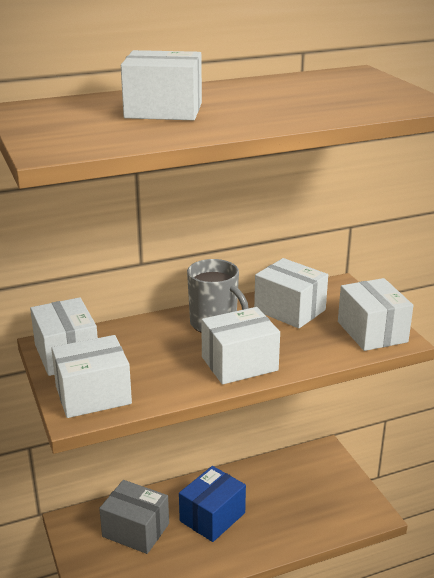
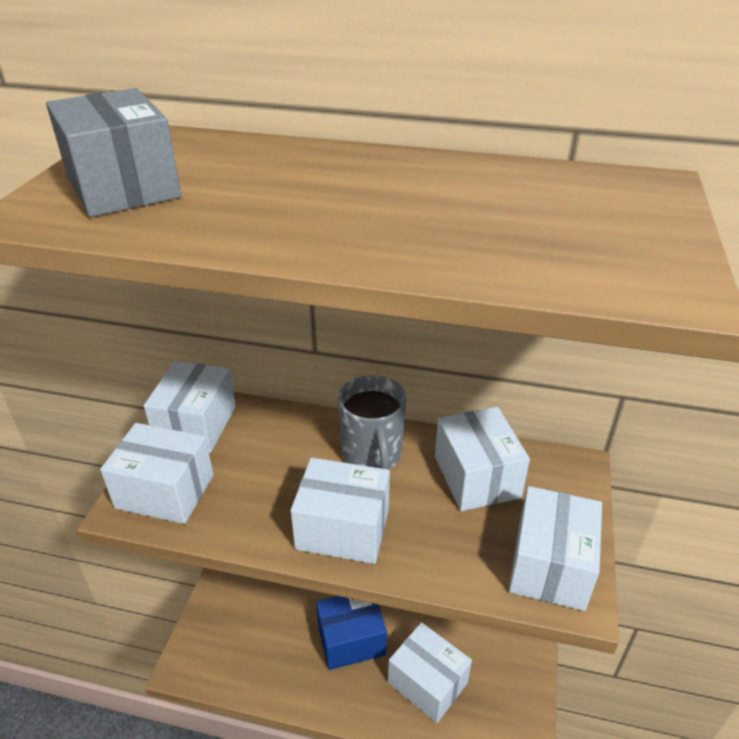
camera: 35 degrees right, 10 degrees up
(135, 530) = (273, 610): grey box -> grey box (123, 187)
(163, 110) = (264, 184): white box -> white box (427, 683)

